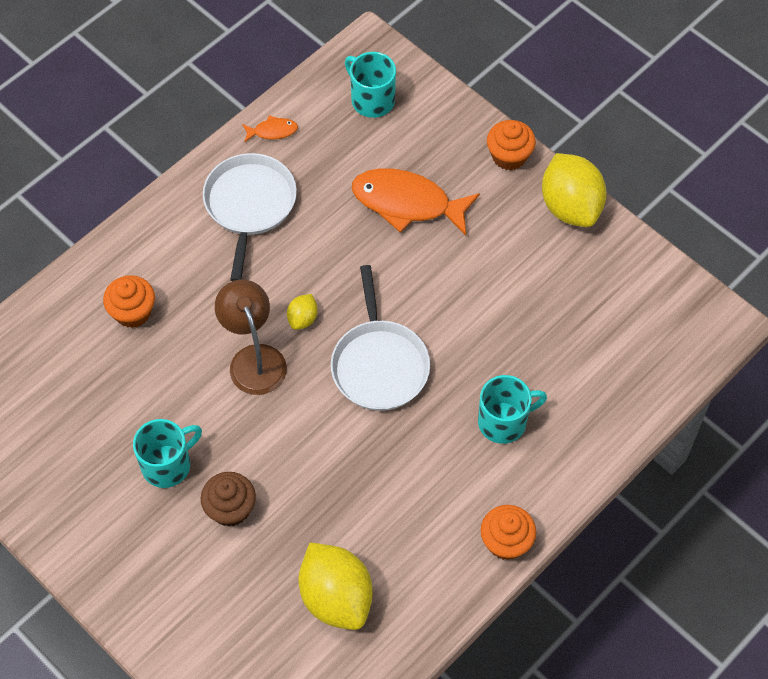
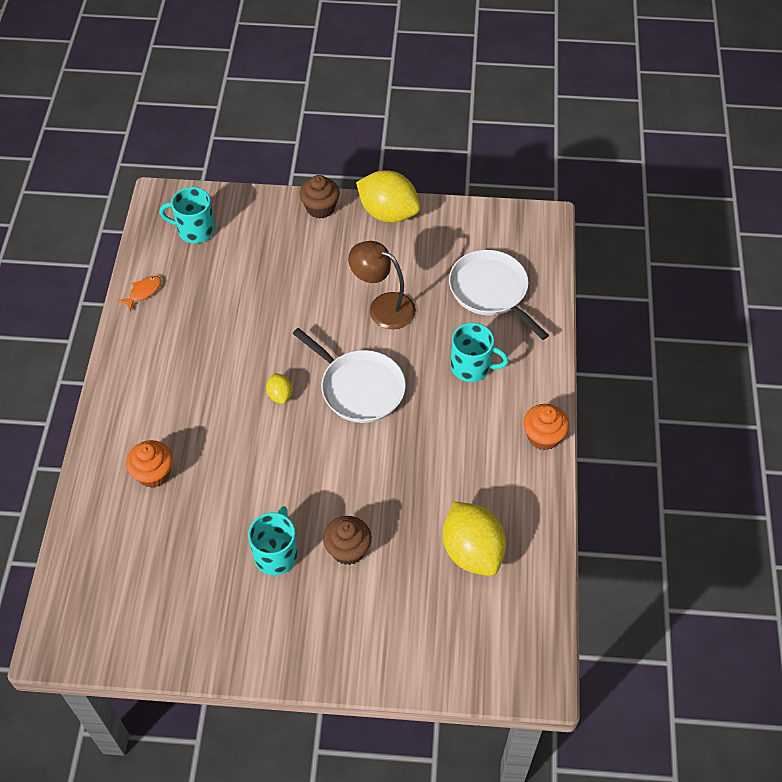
camera: 40 degrees left, 5 degrees down
(249, 205) = (172, 349): white pan -> white pan (491, 291)
(254, 358) = (270, 443): brown lamp -> brown lamp (383, 307)
(336, 597) = (472, 551): yellow lemon -> yellow lemon turned 45 degrees clockwise
(407, 203) = (281, 278): orange fish -> none
(503, 422) = (472, 367): turquoise mug -> turquoise mug turned 75 degrees clockwise
(509, 156) = (320, 208): orange cupcake -> brown cupcake

